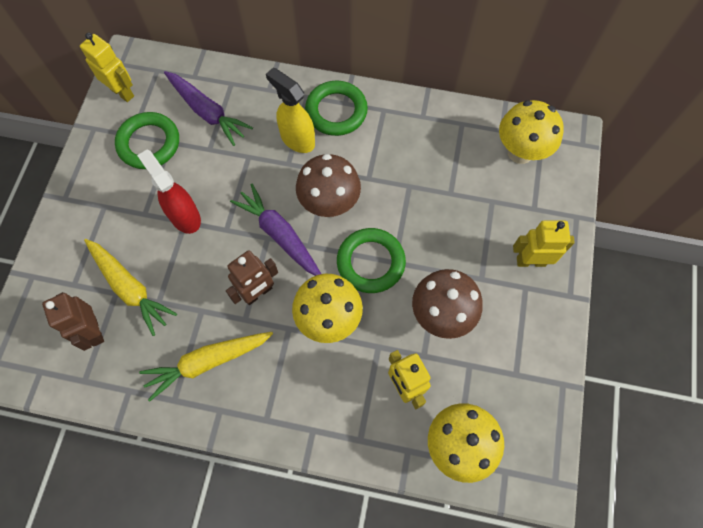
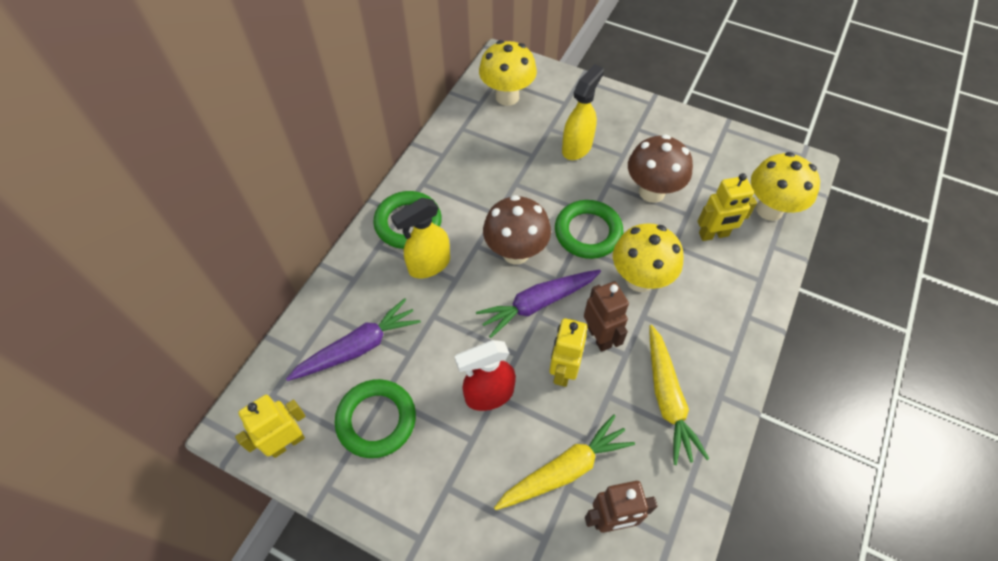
camera: 75 degrees left, 10 degrees down
(476, 232) = (577, 147): none -> yellow spray bottle
(530, 261) = (614, 118): yellow robot -> yellow robot (563, 371)

